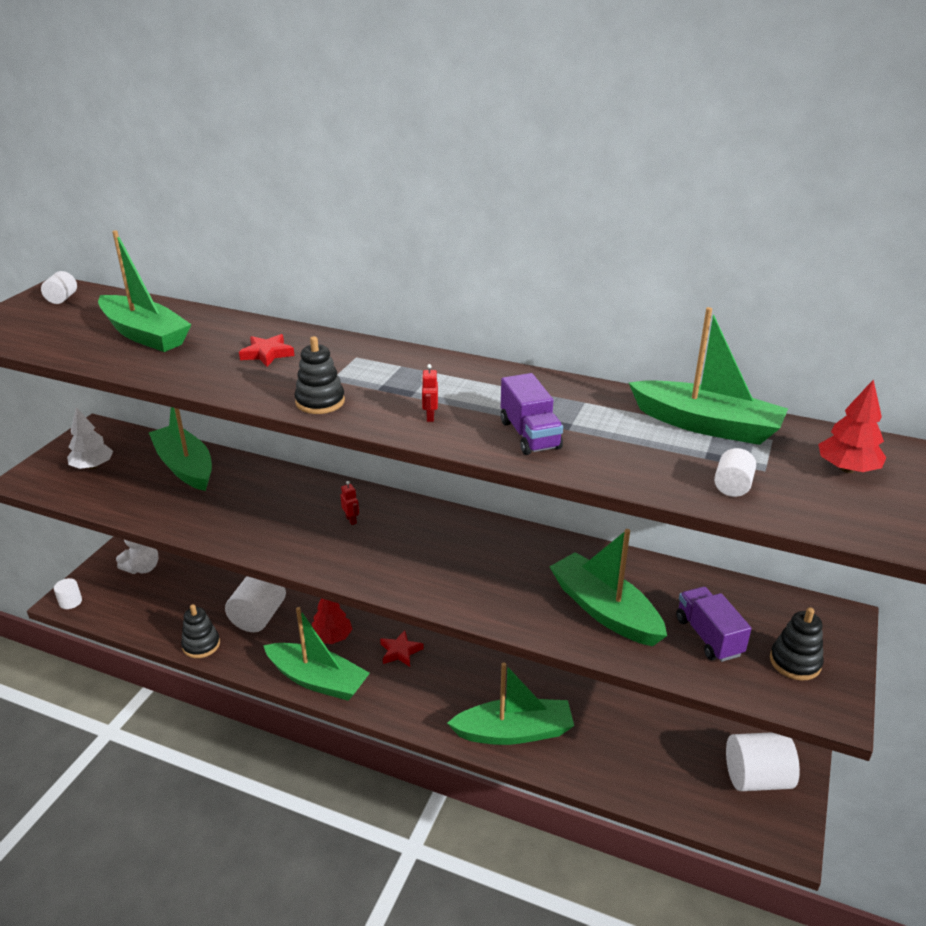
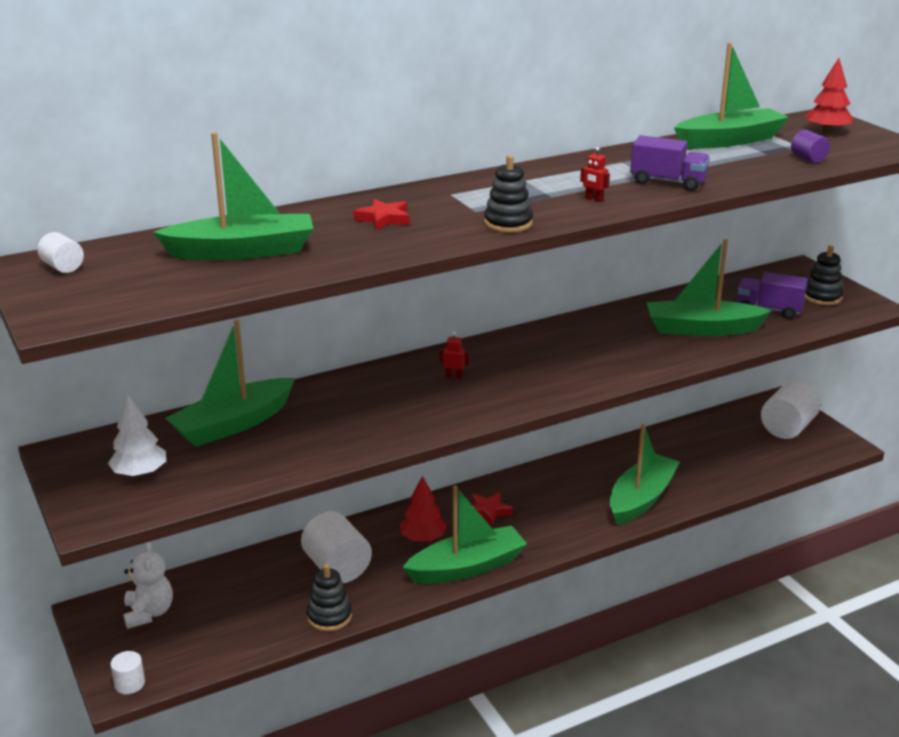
camera: 50 degrees left, 5 degrees down
(185, 467) = (233, 424): green boat -> green boat turned 45 degrees counterclockwise
(732, 486) = (808, 159): white cylinder -> purple cylinder

